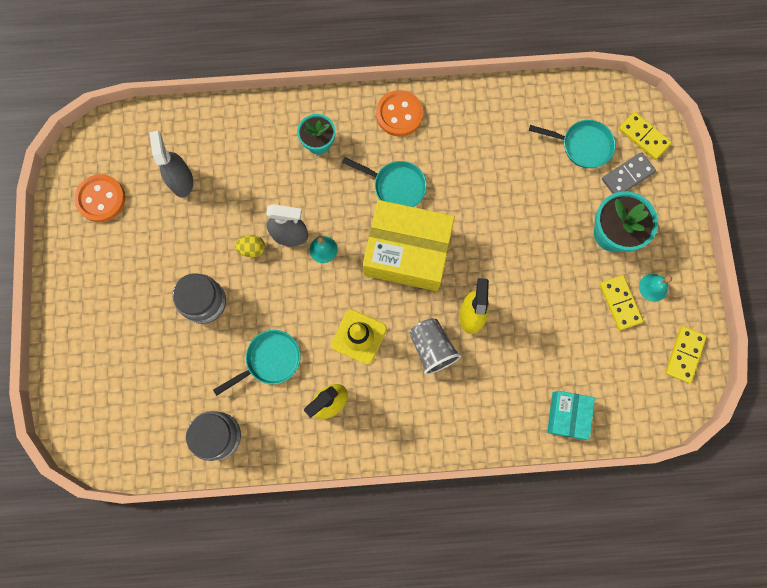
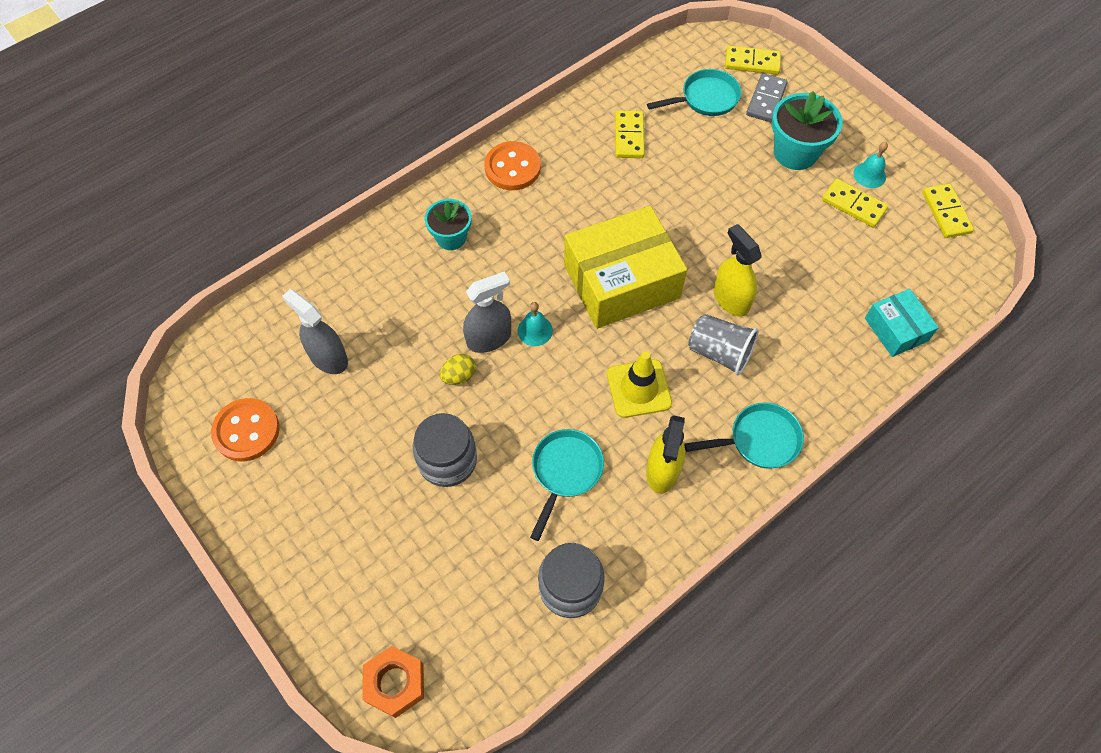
camera: 35 degrees left, 15 degrees down
(80, 420) = (395, 683): none -> orange nut
(396, 186) = (561, 231): turquoise pan -> turquoise pan (759, 440)
(501, 141) = (629, 136): none -> yellow domino

